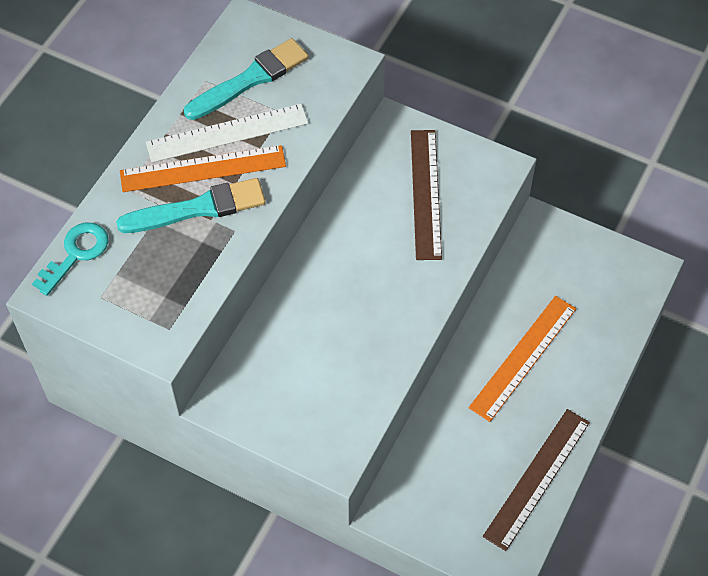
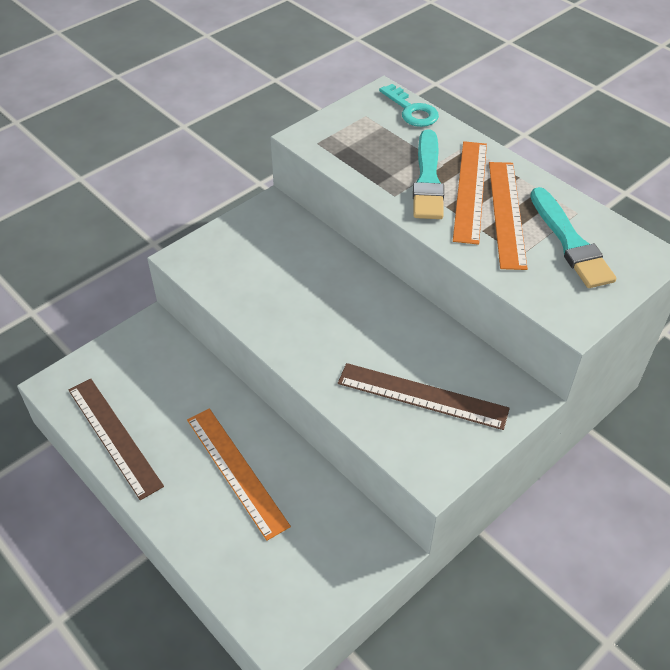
camera: 110 degrees right, 10 degrees down
(227, 133) = (506, 213): white ruler -> orange ruler

